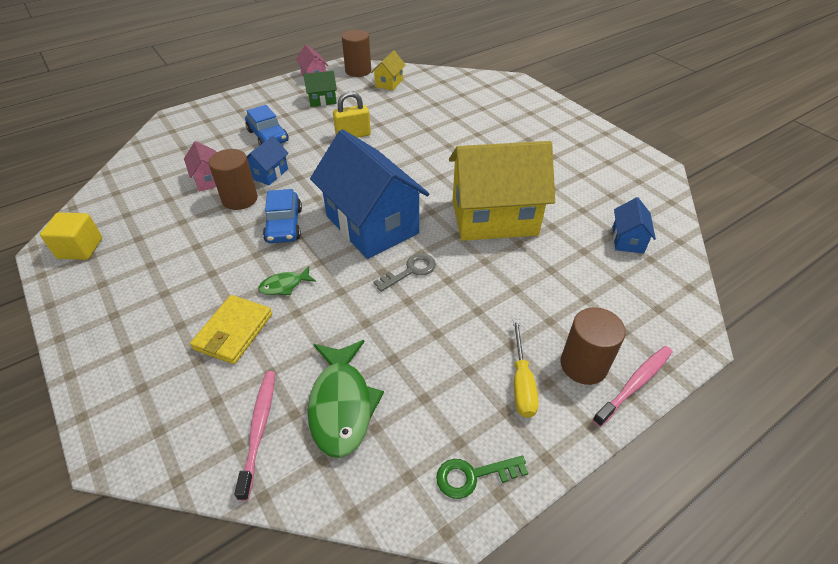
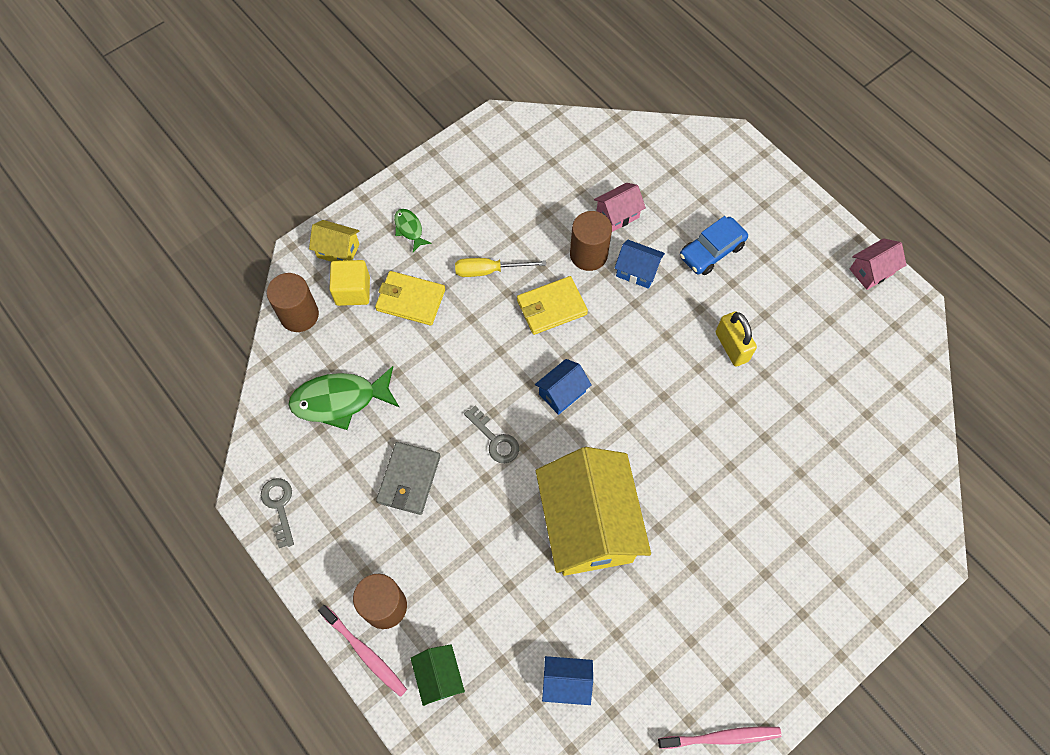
camera: 85 degrees right, 20 degrees up
(80, 248) = (501, 144): yellow cube -> yellow cube (353, 291)
(259, 429) = (318, 344): pink toothbrush -> pink toothbrush (722, 737)
(284, 225) = (551, 307): blue car -> yellow wallet
(284, 285) = (467, 327): green fish -> green fish (409, 229)
(322, 100) = (810, 294): green house -> green house (439, 676)
(358, 71) = (904, 326): brown cylinder -> brown cylinder (299, 315)
(372, 224) = (562, 393): blue house -> blue house, size x0.44
(389, 83) = (878, 373): yellow house -> yellow house (338, 251)
(446, 340) = (409, 479): none -> grey wallet
(473, 476) = (279, 506): green key -> grey key
(521, 382) = (364, 547): yellow screwdriver -> yellow screwdriver (489, 270)

